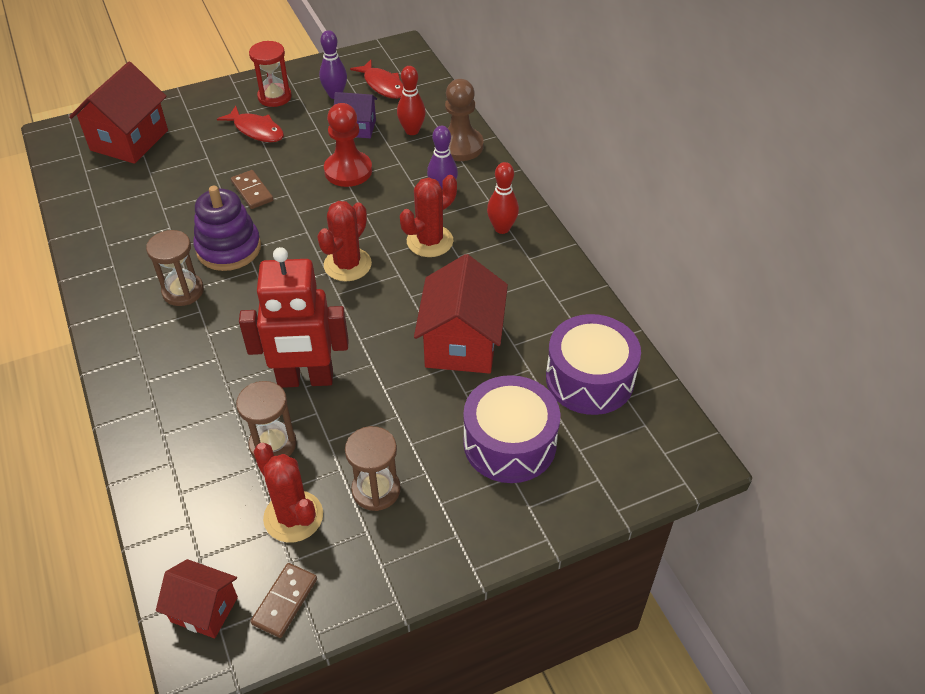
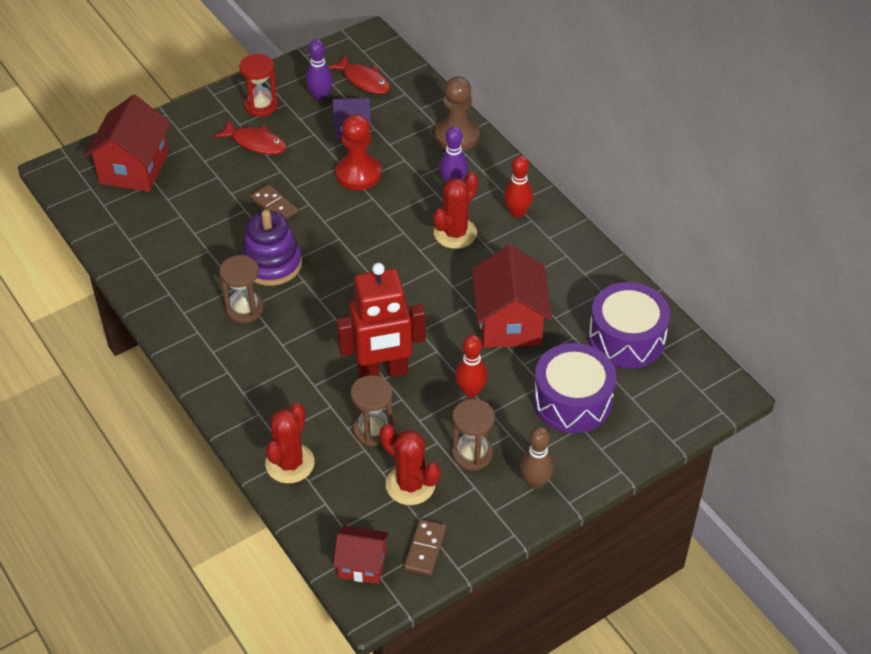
camera: 10 degrees left, 0 degrees up
(347, 265) = (387, 265): red cactus -> red cactus (290, 463)
(412, 131) = (406, 125): red bowling pin -> red bowling pin (470, 391)
(440, 536) = (535, 482): none -> brown bowling pin

